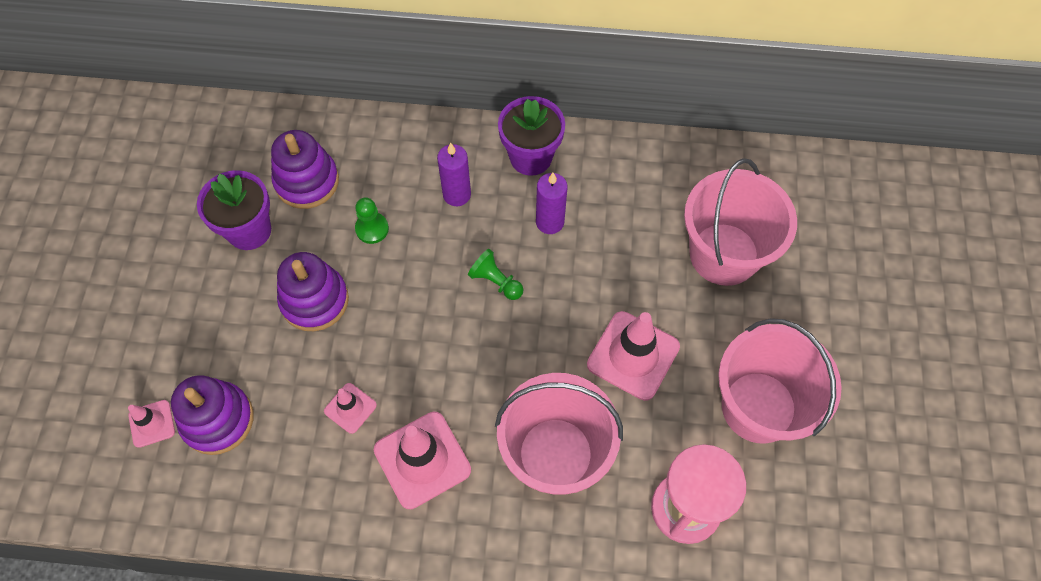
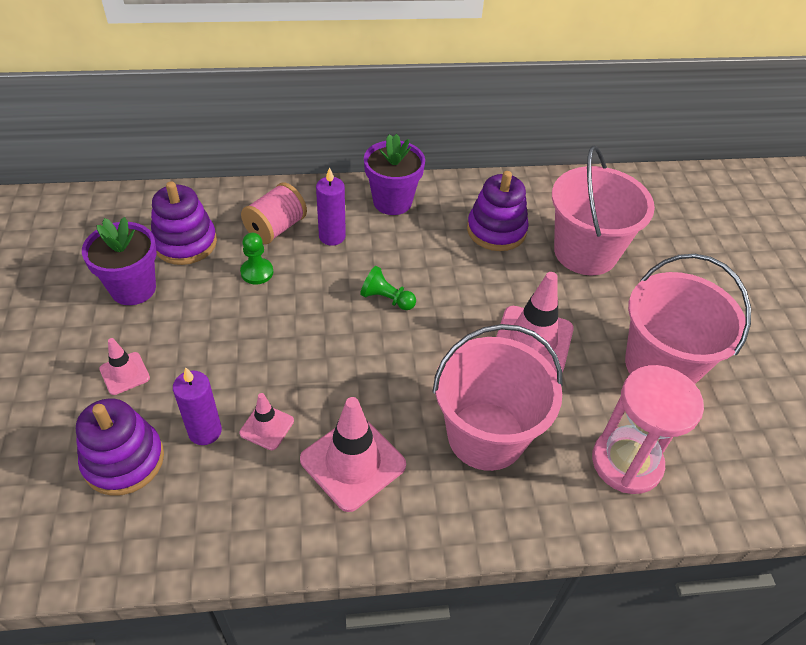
camera: 15 degrees left, 15 degrees down
(152, 423) = (48, 476): pink traffic cone -> pink traffic cone (124, 373)
(314, 300) = (211, 338): purple stacking toy -> purple stacking toy (496, 230)
(401, 175) = (276, 228): none -> pink spool
(550, 222) = (423, 247): purple candle -> purple candle (205, 431)

